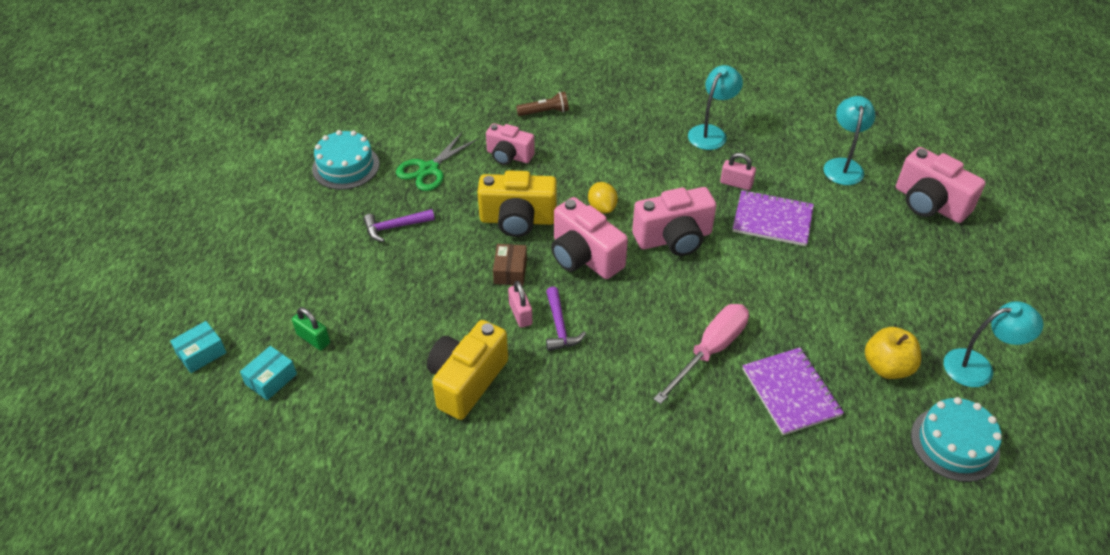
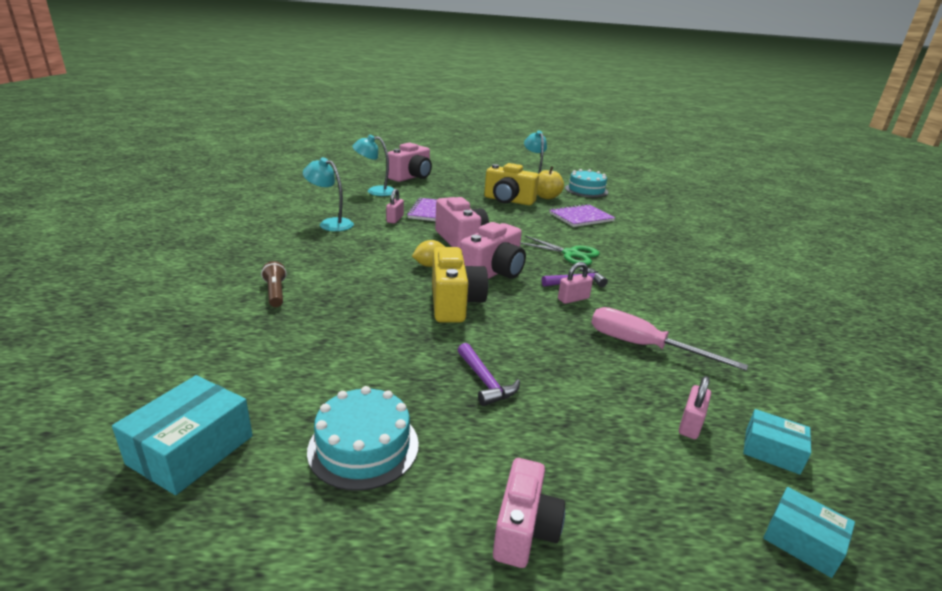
camera: 100 degrees left, 20 degrees down
(313, 339) = (690, 424): green padlock -> pink padlock
(364, 103) = (191, 450): none -> turquoise box
(429, 169) = (373, 364): green scissors -> green scissors (570, 254)
(466, 381) = (662, 320): yellow camera -> yellow camera (508, 201)
(509, 156) = (352, 311): pink camera -> pink camera (524, 529)
(510, 271) = (525, 305): brown box -> none
(710, 351) = (564, 235): pink screwdriver -> pink screwdriver (643, 346)

